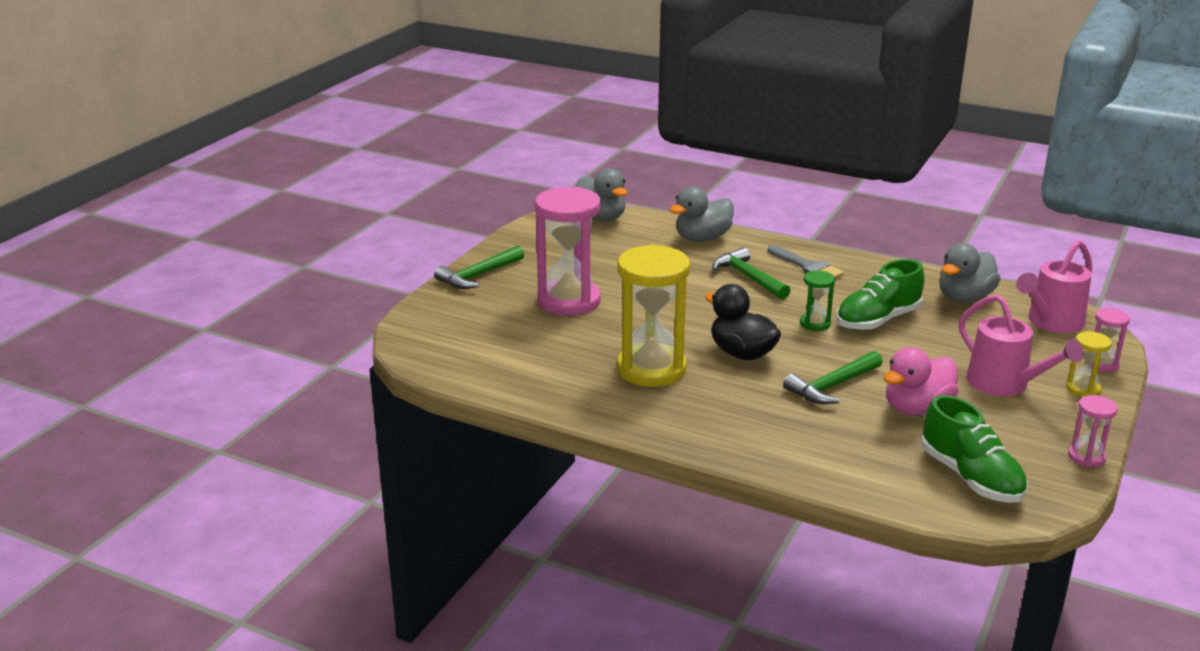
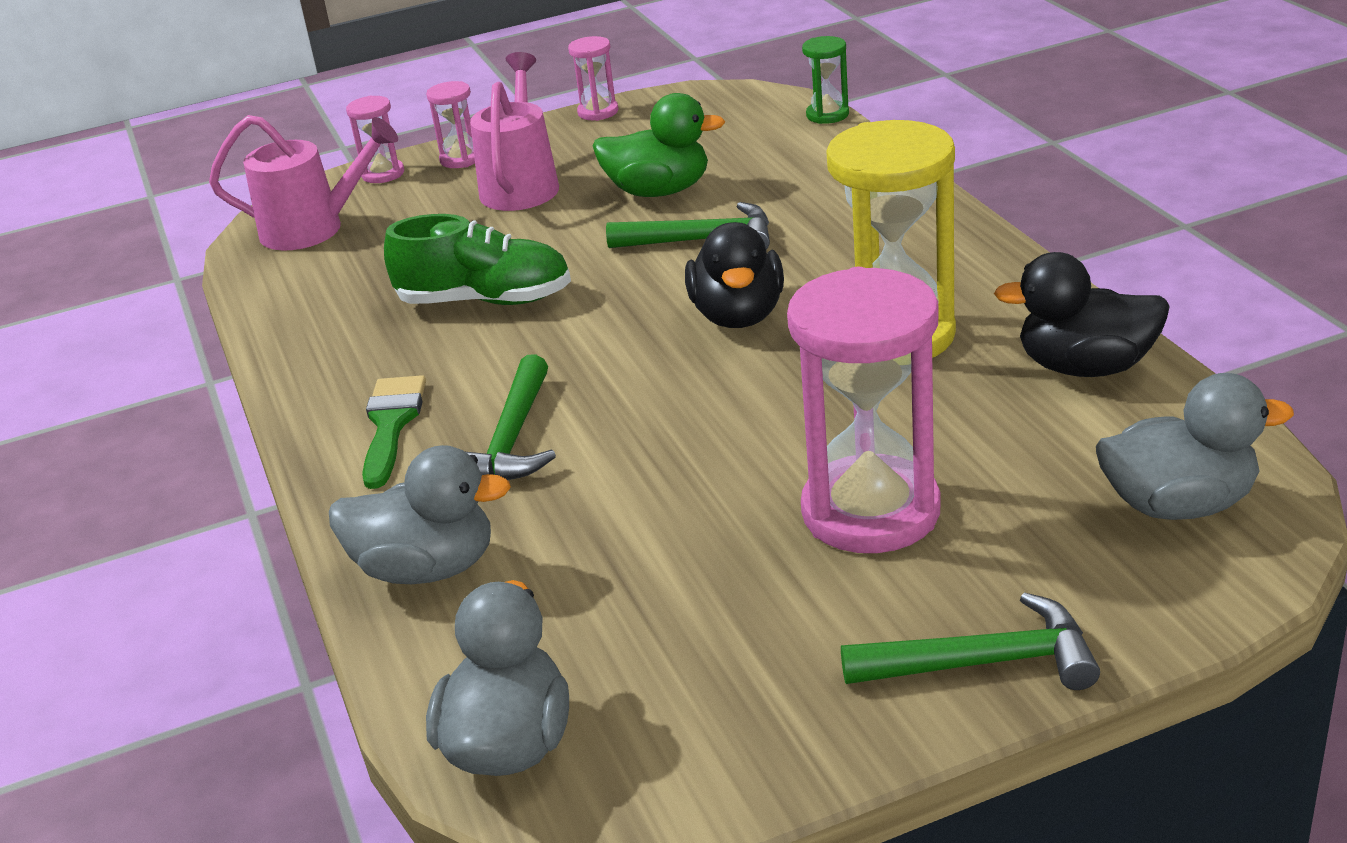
camera: 135 degrees left, 5 degrees up
(541, 384) = (1085, 367): none -> black duck
(807, 266) = (391, 424): grey brush -> green brush
(815, 324) = (570, 324): green hourglass -> green hourglass (827, 115)
(917, 408) = (659, 191): pink duck -> green duck
(964, 298) = (320, 292): grey duck -> grey duck (1178, 505)
(970, 477) = (733, 126): green shoe -> none
(1083, 389) = (461, 159): yellow hourglass -> pink hourglass

